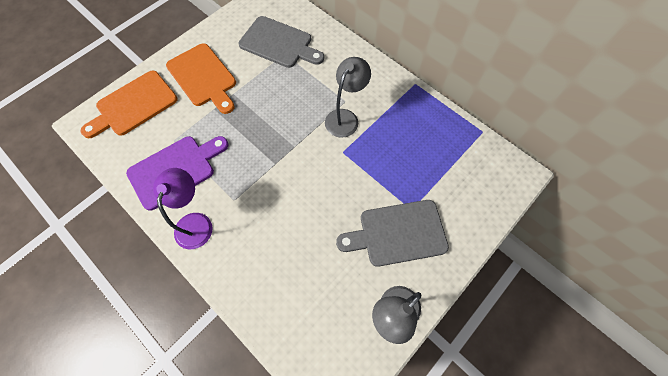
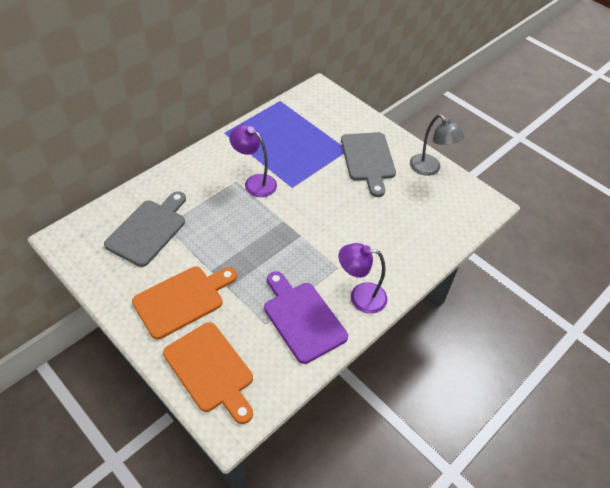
camera: 90 degrees left, 15 degrees down
(345, 117) = (255, 182): grey lamp -> purple lamp

